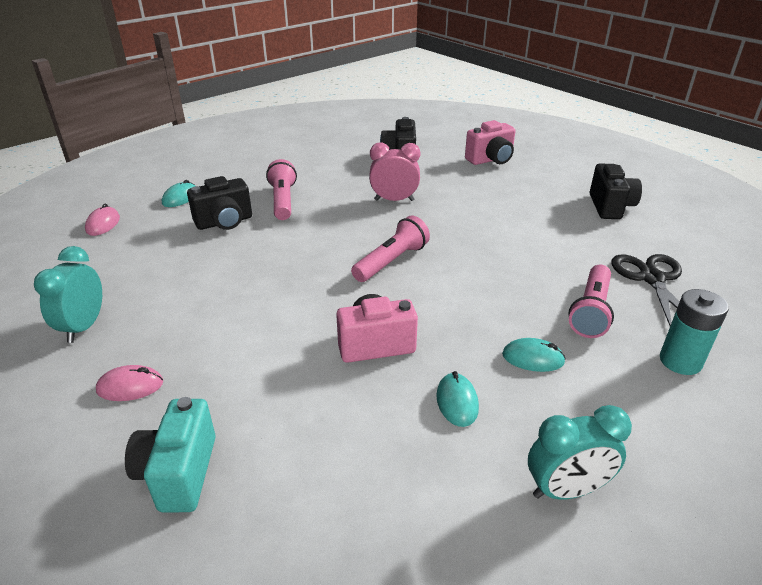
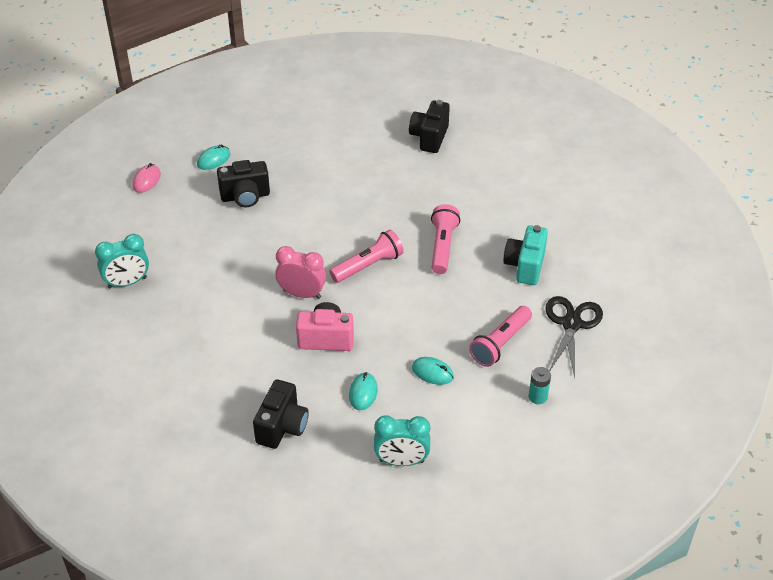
camera: 15 degrees right, 10 degrees up
(84, 327) = (127, 282): turquoise clock -> turquoise clock turned 135 degrees counterclockwise
(130, 386) = (154, 337): pink mouse -> none
(179, 473) = (177, 401): turquoise camera -> turquoise camera (525, 266)
(283, 201) = (301, 179): pink flashlight -> pink flashlight (442, 246)
(394, 200) = (399, 196): pink clock -> pink clock (302, 294)
(491, 160) = (516, 158): pink camera -> none
(610, 207) = (592, 240): black camera -> black camera (282, 427)
(680, 361) = (538, 397): turquoise battery -> turquoise battery, size x0.64

